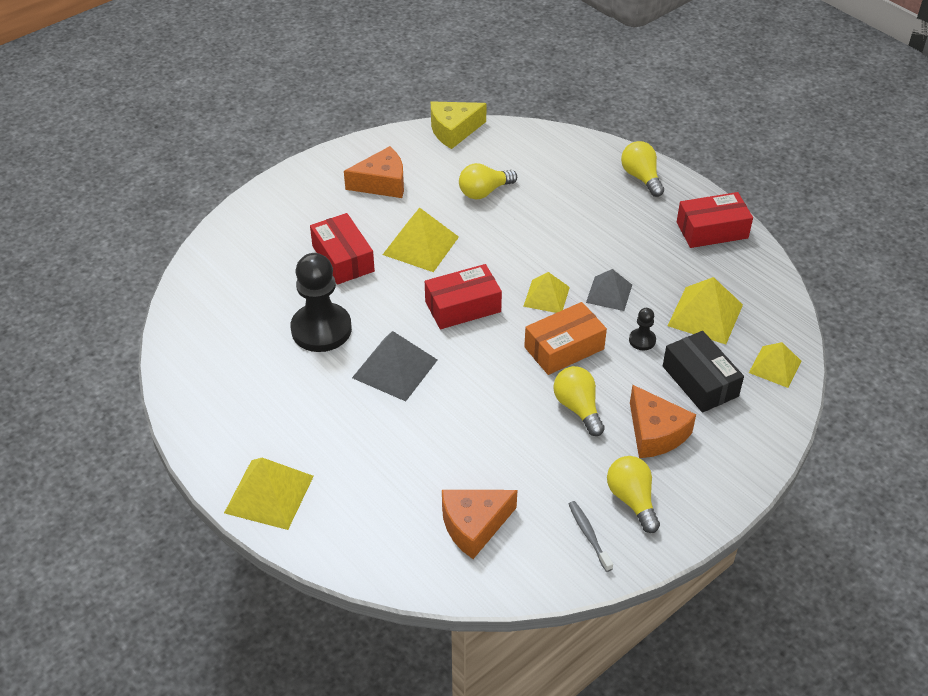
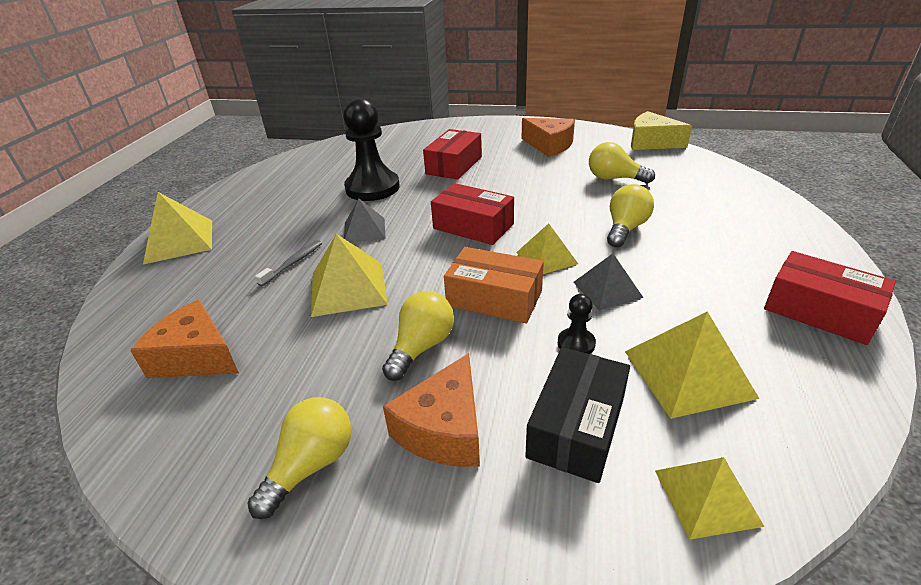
camera: 55 degrees right, 10 degrees down
(395, 369) = (364, 230): grey pyramid -> grey pyramid, size x0.66
(421, 245) = (512, 182): yellow pyramid -> yellow pyramid (348, 288)
(588, 535) = (226, 453): grey toothbrush -> grey toothbrush (293, 263)
(641, 177) = (788, 234): yellow light bulb -> yellow light bulb (625, 229)

